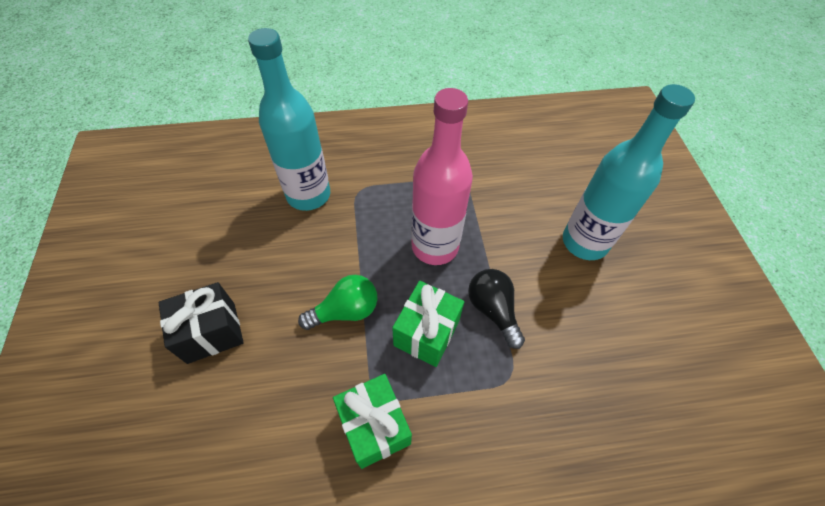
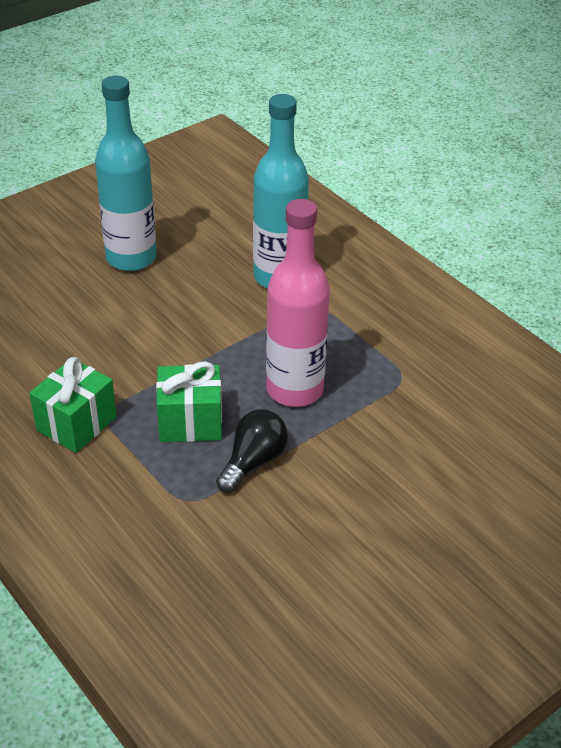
camera: 60 degrees right, 15 degrees down
(211, 332) = (92, 289): black gift -> none
(345, 311) = (172, 358): green light bulb -> none
(584, 242) = (408, 511): turquoise bottle -> turquoise bottle (131, 258)

